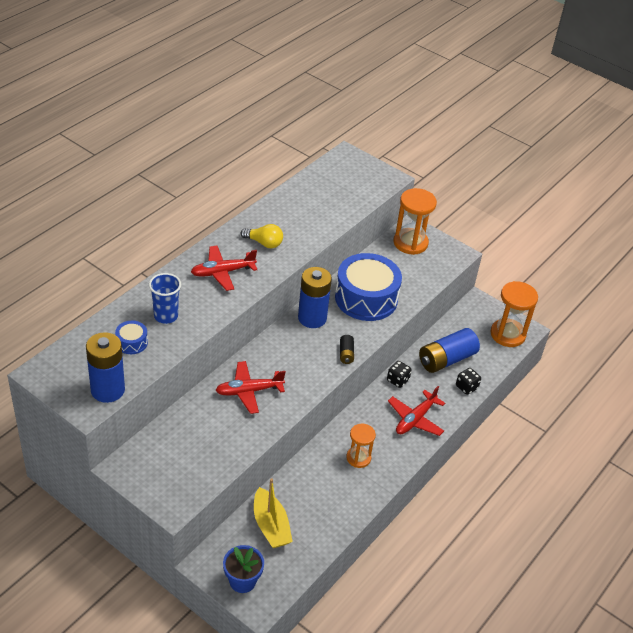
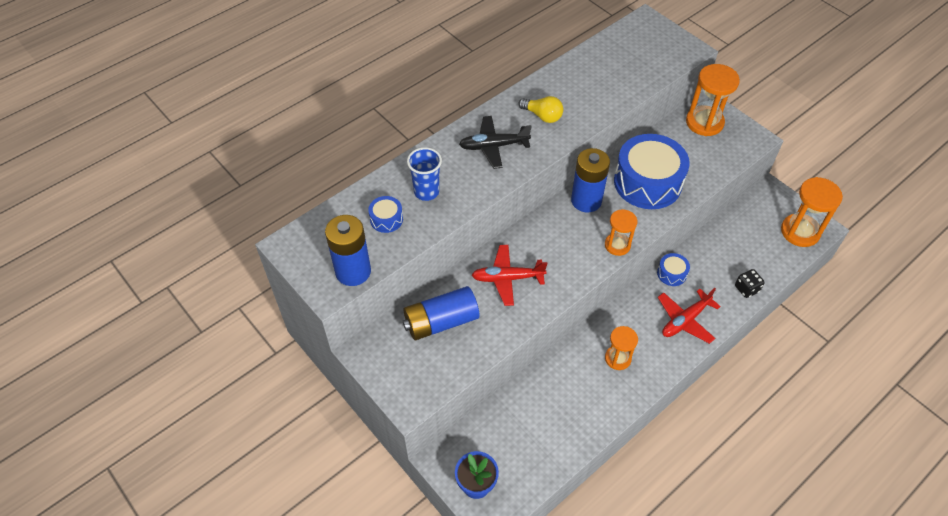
camera: 15 degrees right, 10 degrees up
(222, 272) = (493, 146): red plane -> black plane
(270, 526) = (514, 425): yellow boat -> none
(346, 354) = (617, 245): black battery -> orange hourglass
(398, 380) = (671, 273): black dice -> blue drum
(446, 359) = (728, 254): blue battery -> blue battery (441, 322)

